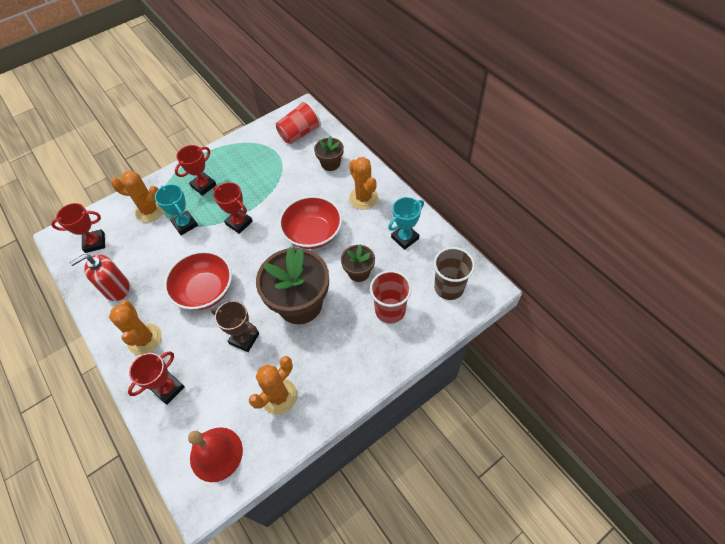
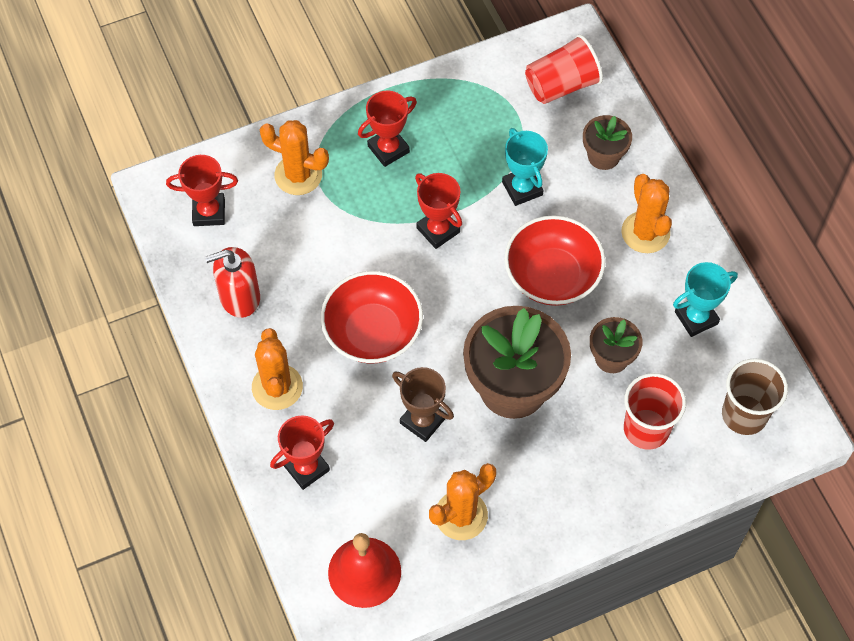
camera: 10 degrees right, 5 degrees up
(185, 224) = (352, 213): turquoise trophy -> turquoise trophy (522, 188)

